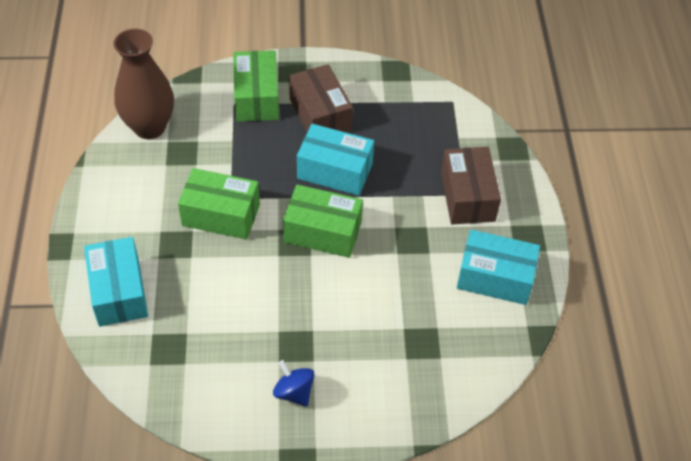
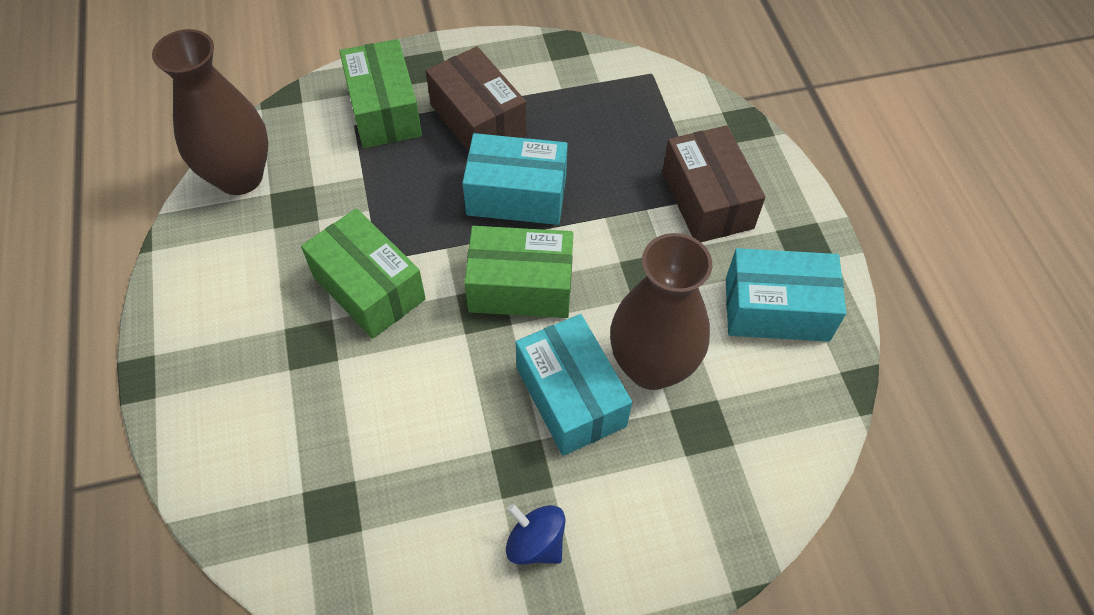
camera: 10 degrees left, 5 degrees up
(119, 292) = (239, 435): turquoise box -> turquoise box (570, 397)
(221, 215) = (369, 287): green box -> green box turned 45 degrees clockwise
(398, 299) = (651, 366): none -> brown vase

